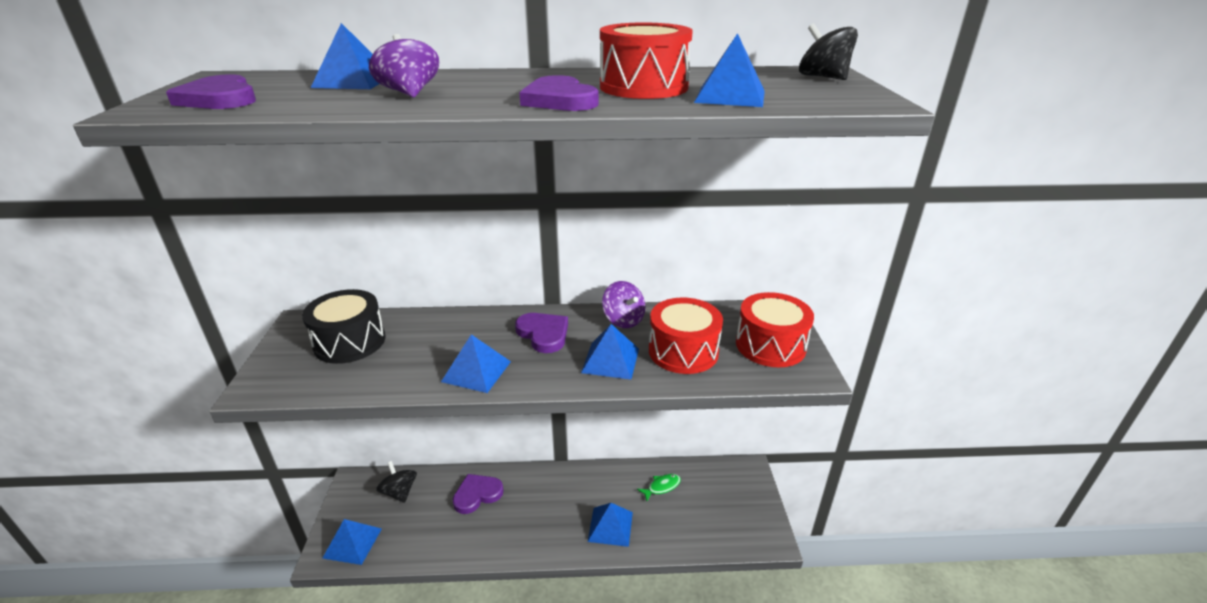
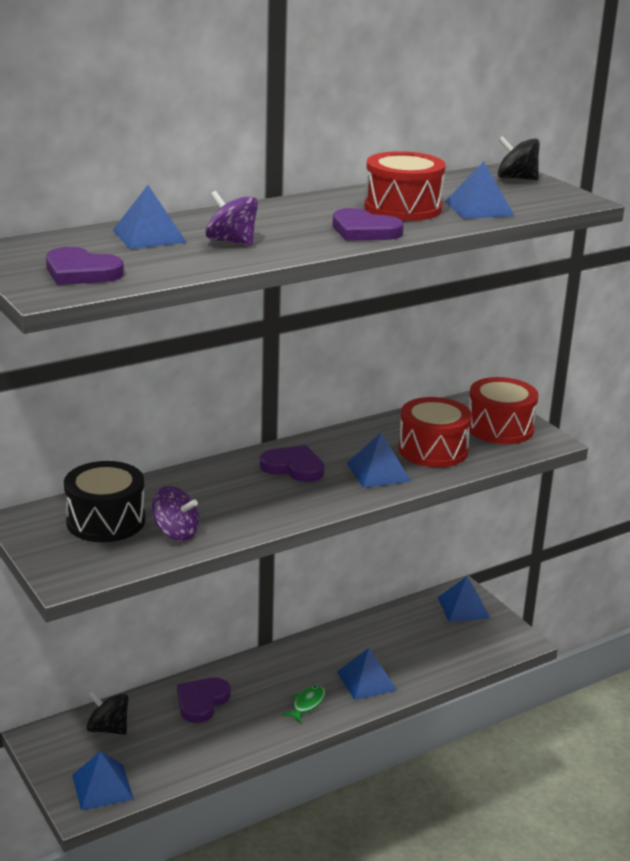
camera: 30 degrees left, 5 degrees down
(476, 371) = (268, 510): blue pyramid -> blue pyramid (463, 607)
(623, 320) = (354, 438): purple spinning top -> purple spinning top (176, 533)
(662, 487) = (390, 633): green fish -> green fish (307, 704)

